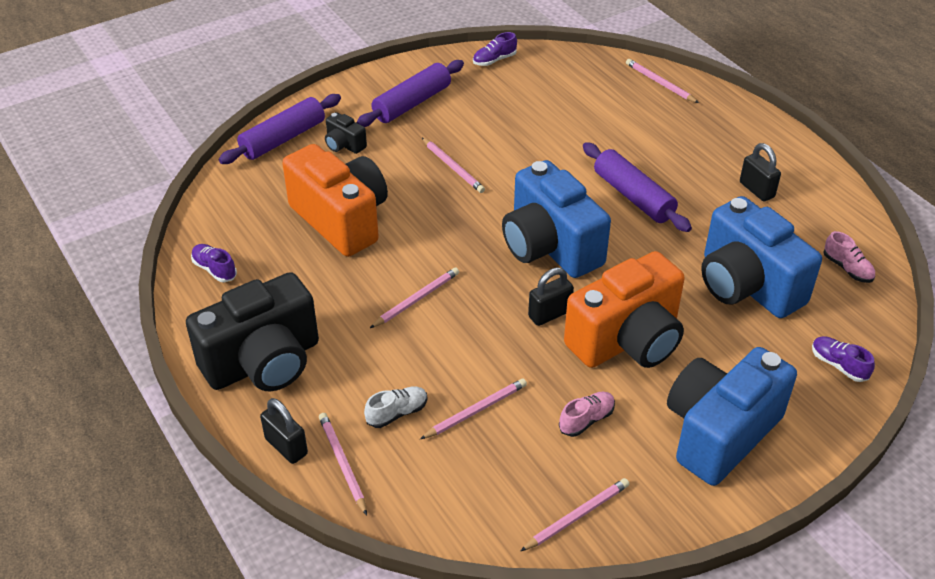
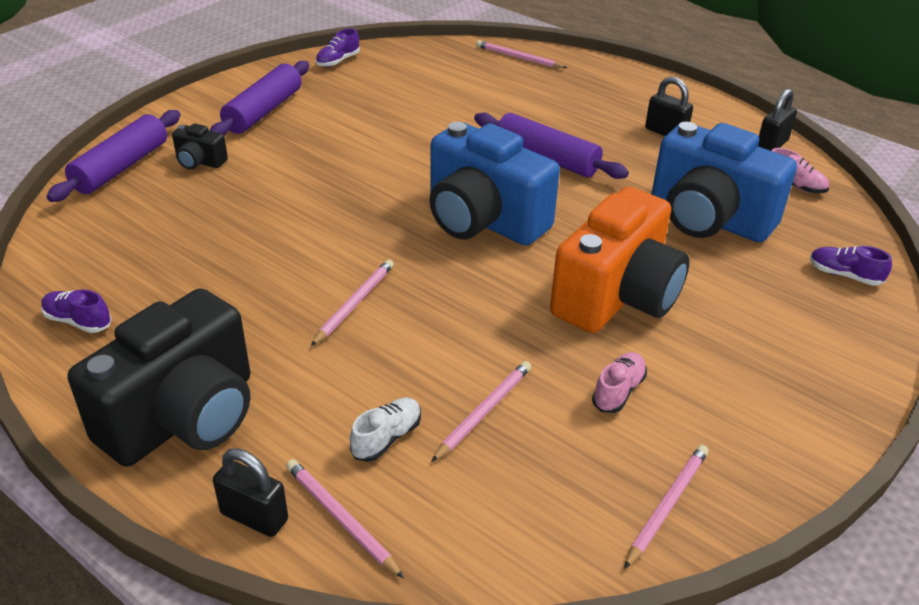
camera: 20 degrees left, 5 degrees down
(341, 220) = (226, 237): orange camera -> none
(453, 167) = (337, 163): pink pencil -> none
(549, 314) = (517, 287): black padlock -> black padlock (772, 145)
(719, 432) = (769, 370): blue camera -> none

